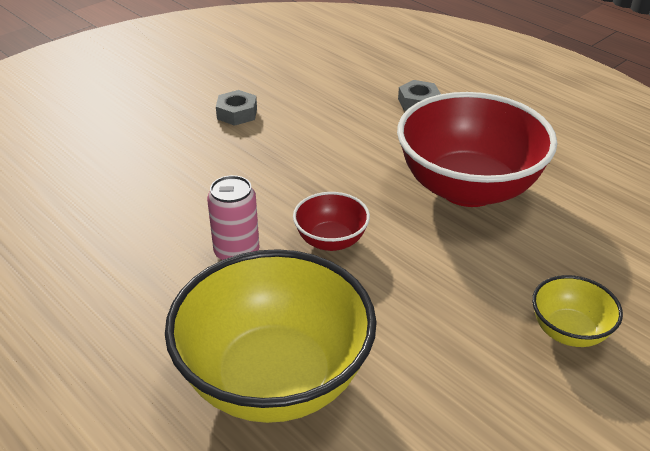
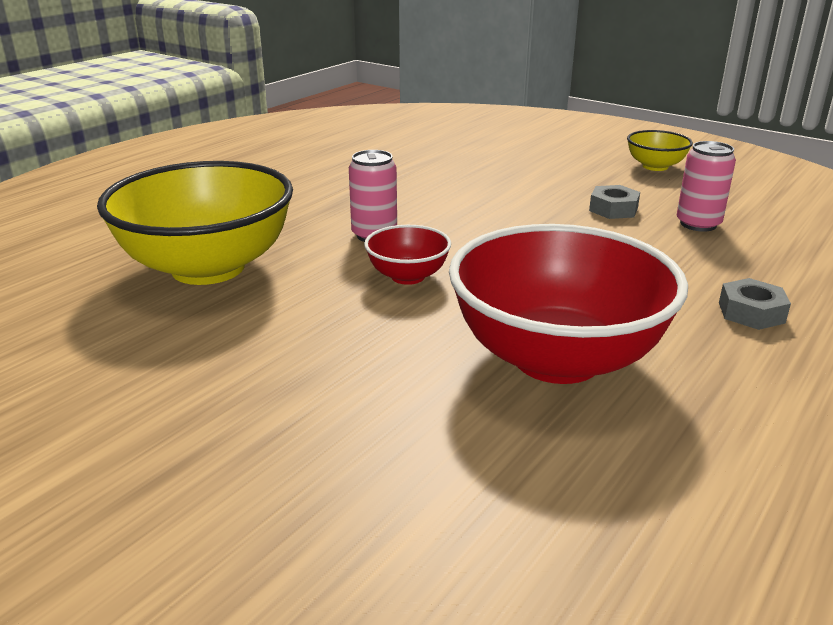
camera: 80 degrees right, 10 degrees down
(281, 85) = (698, 224): none -> pink can
(569, 331) = (272, 441): yellow bowl -> yellow bowl (655, 166)

